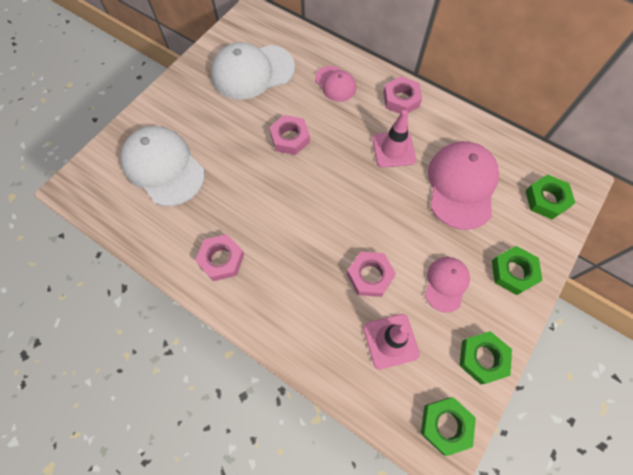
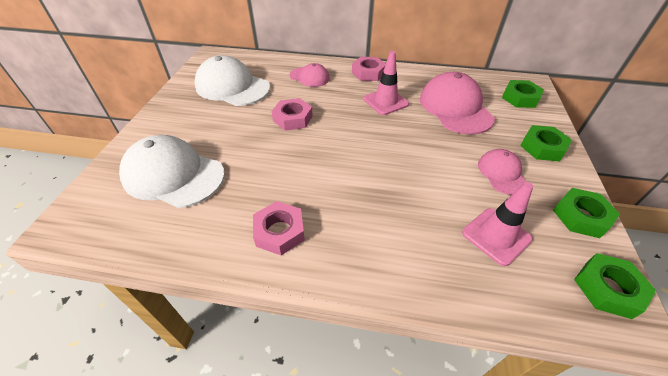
camera: 25 degrees left, 20 degrees down
(252, 72) = (232, 87): white cap -> white cap turned 75 degrees clockwise
(370, 276) = (435, 191): pink nut -> none

